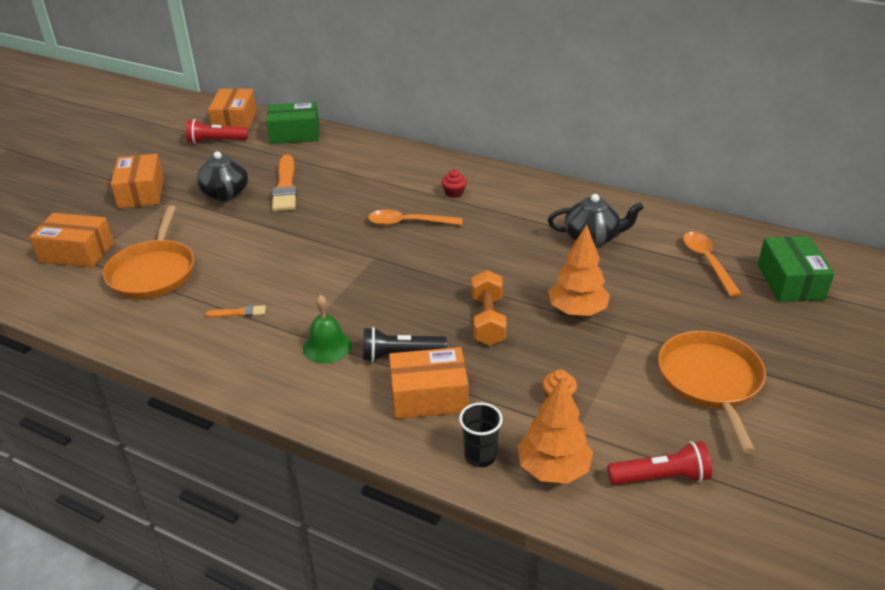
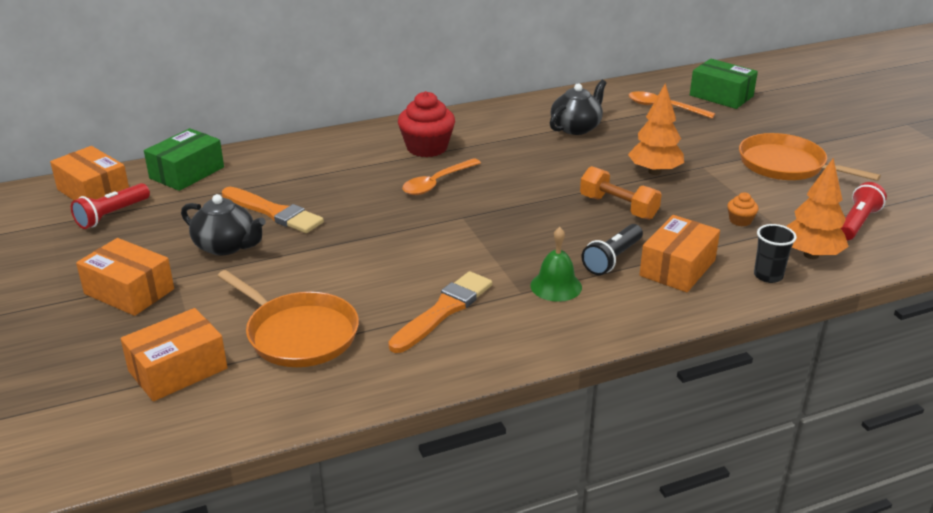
camera: 50 degrees left, 5 degrees down
(239, 313) = (443, 310): orange brush -> orange brush, size x2.12
(454, 193) = (427, 148): red cupcake -> red cupcake, size x2.13

